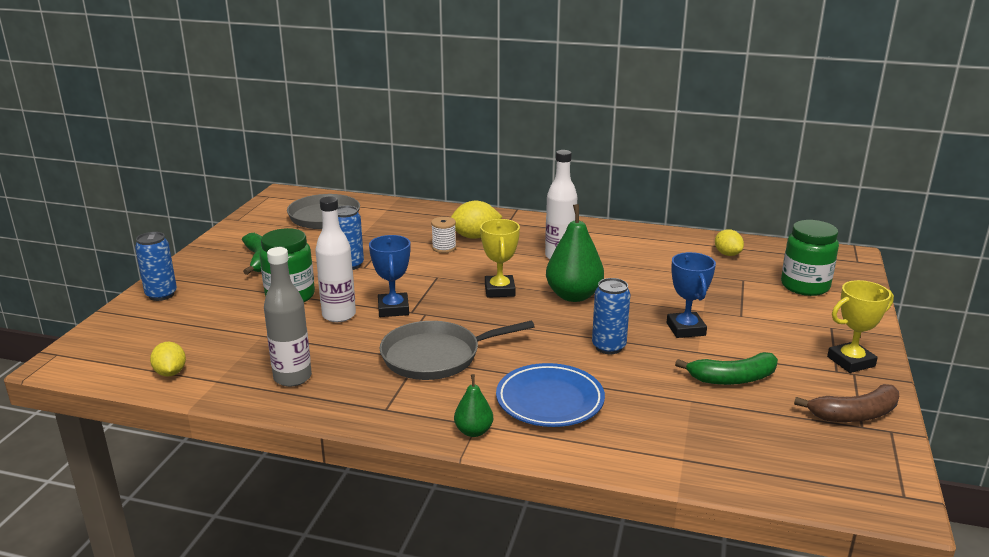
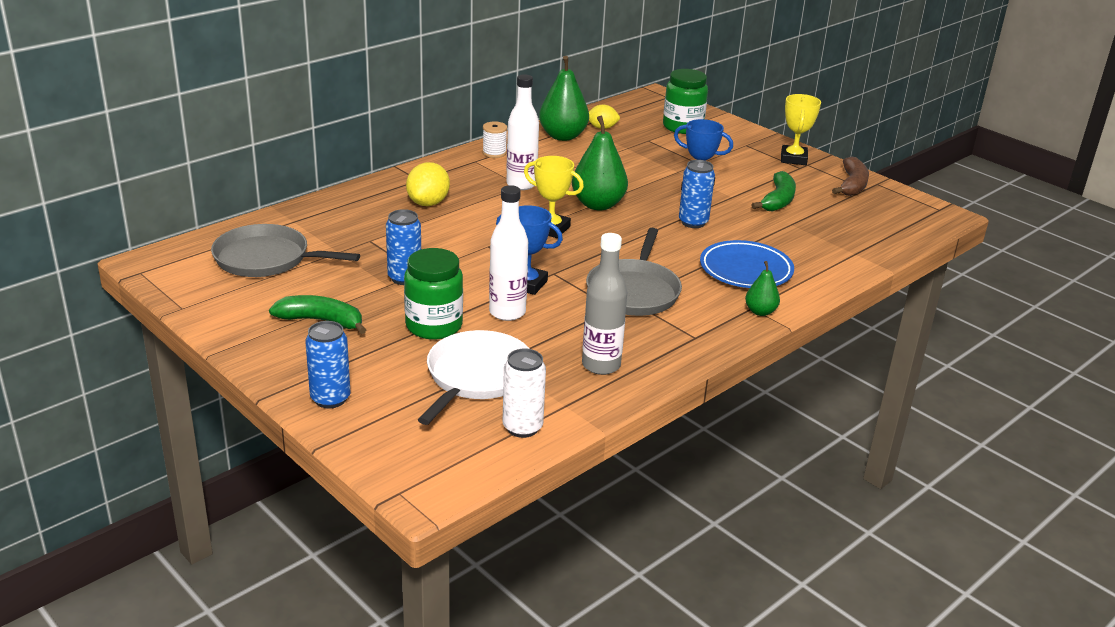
camera: 60 degrees left, 5 degrees up
(170, 373) = (522, 427): yellow lemon -> white can
(231, 333) = (477, 376): none -> white pan
(444, 248) = (431, 224): white spool -> white spool (494, 153)
(678, 245) = (563, 136): none -> green pear

